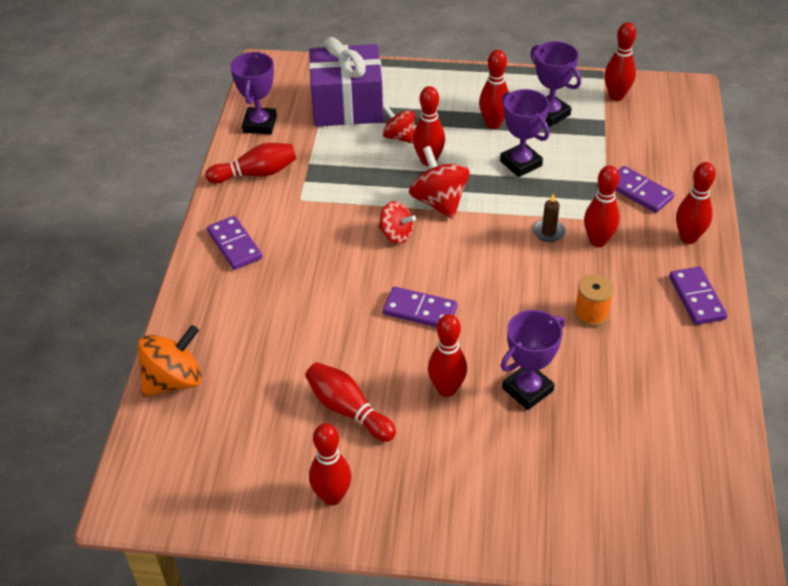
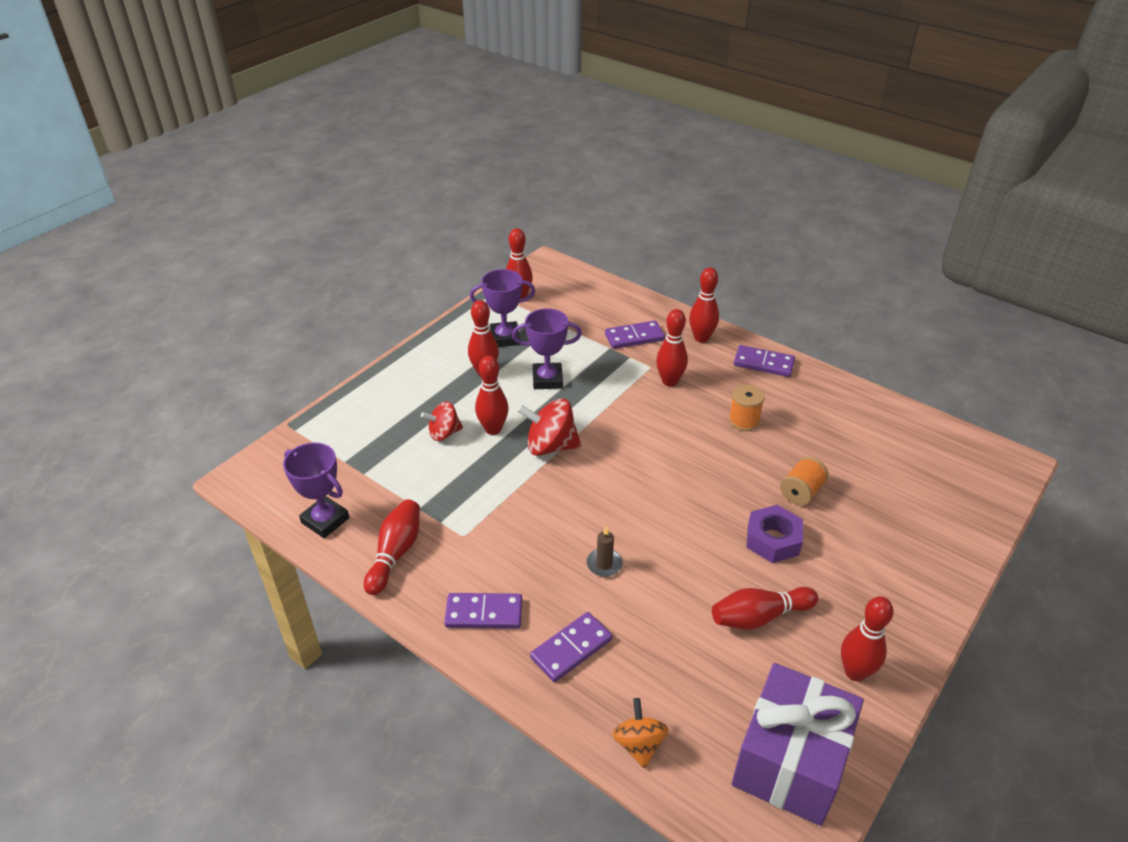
camera: 60 degrees left, 5 degrees down
(174, 380) = (639, 744): orange spinning top -> orange spinning top, size x0.65
(347, 106) = (366, 447): purple gift -> purple gift (790, 761)
(396, 234) = (568, 490): red spinning top -> none
(420, 310) = (672, 516): purple domino -> purple domino (571, 649)
(446, 389) = (773, 540): red bowling pin -> purple nut
(527, 389) = (801, 492): purple trophy -> orange spool
(548, 232) = (639, 401): brown candle -> brown candle (604, 564)

